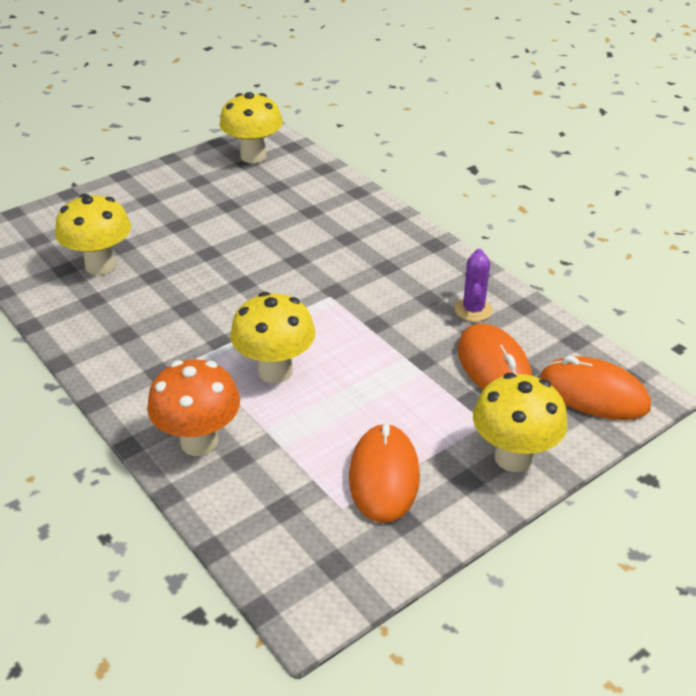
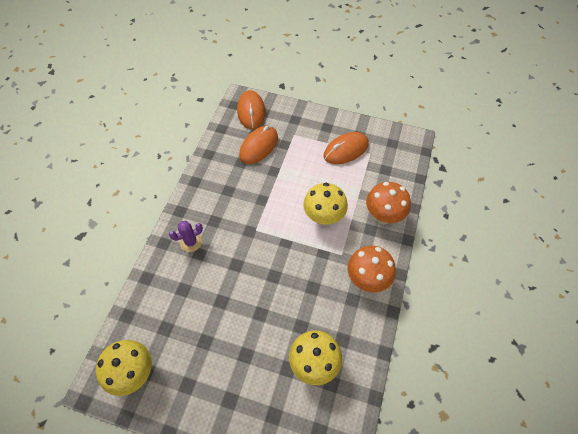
camera: 125 degrees left, 20 degrees up
(130, 362) = (367, 280): none -> orange mushroom
(473, 310) = (225, 170): purple cactus -> purple cactus (191, 242)
(513, 457) = (304, 120): yellow mushroom -> none

